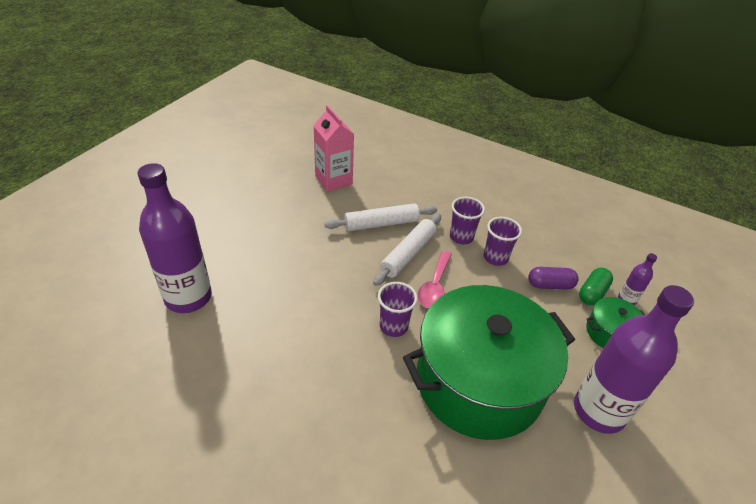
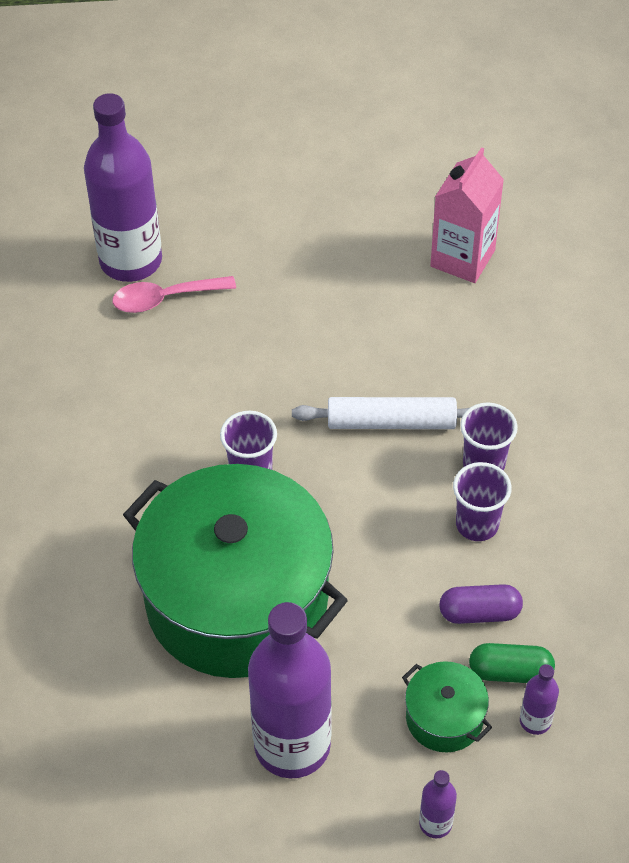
camera: 60 degrees right, 10 degrees up
(381, 224) = (423, 361): white rolling pin -> none
(434, 286) = (357, 480): pink spoon -> pink spoon (165, 298)
(550, 285) = (479, 613): purple capsule -> purple capsule turned 60 degrees counterclockwise
(677, 372) = (435, 823): none -> purple bottle

